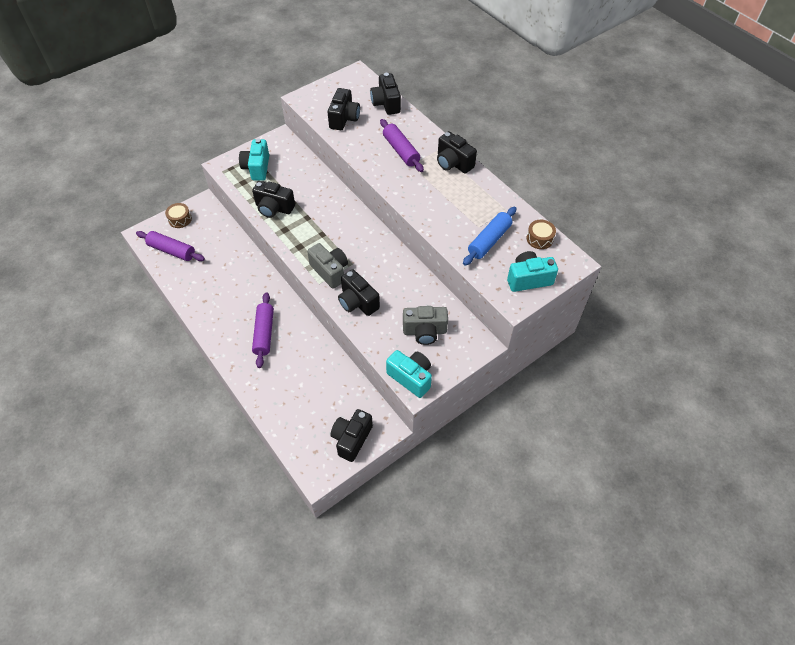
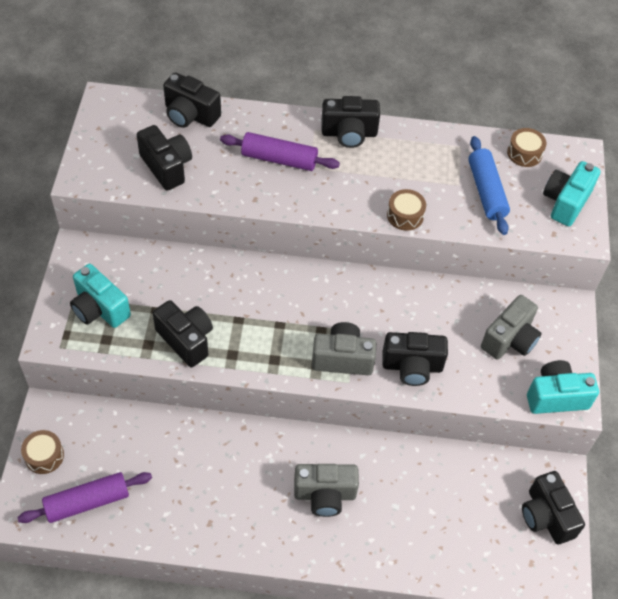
camera: 50 degrees left, 0 degrees up
(264, 333) = (325, 495): purple rolling pin -> grey camera
(274, 208) = (186, 340): black camera -> black camera turned 105 degrees counterclockwise
(428, 220) = (405, 215): none -> brown drum

